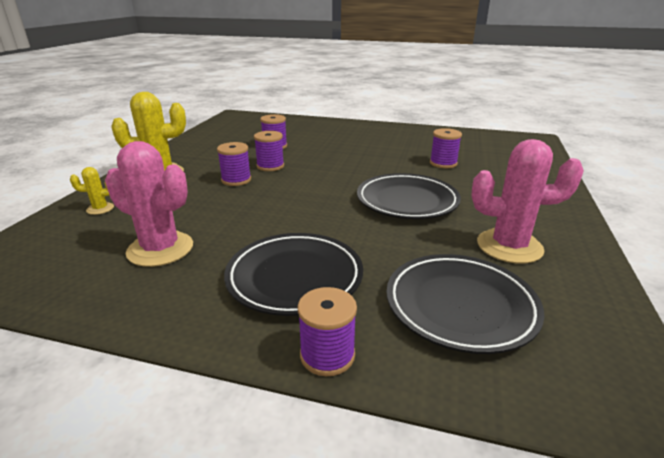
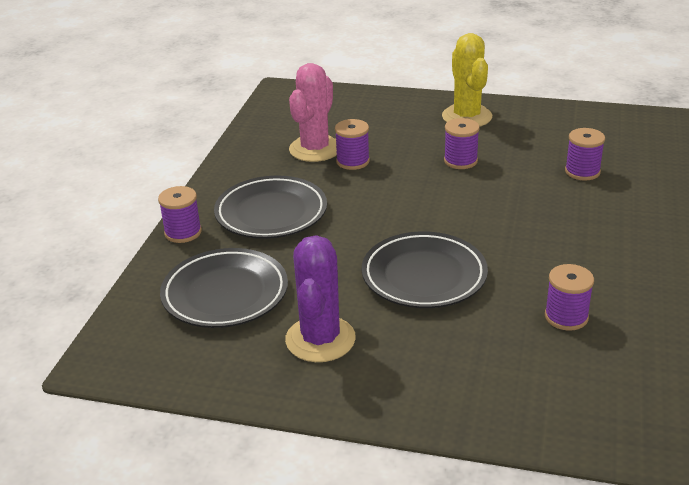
camera: 90 degrees right, 5 degrees up
(100, 209) = (382, 108): yellow cactus -> none
(270, 166) = (508, 176): purple spool -> purple spool (353, 161)
(509, 246) = (320, 339): pink cactus -> purple cactus

